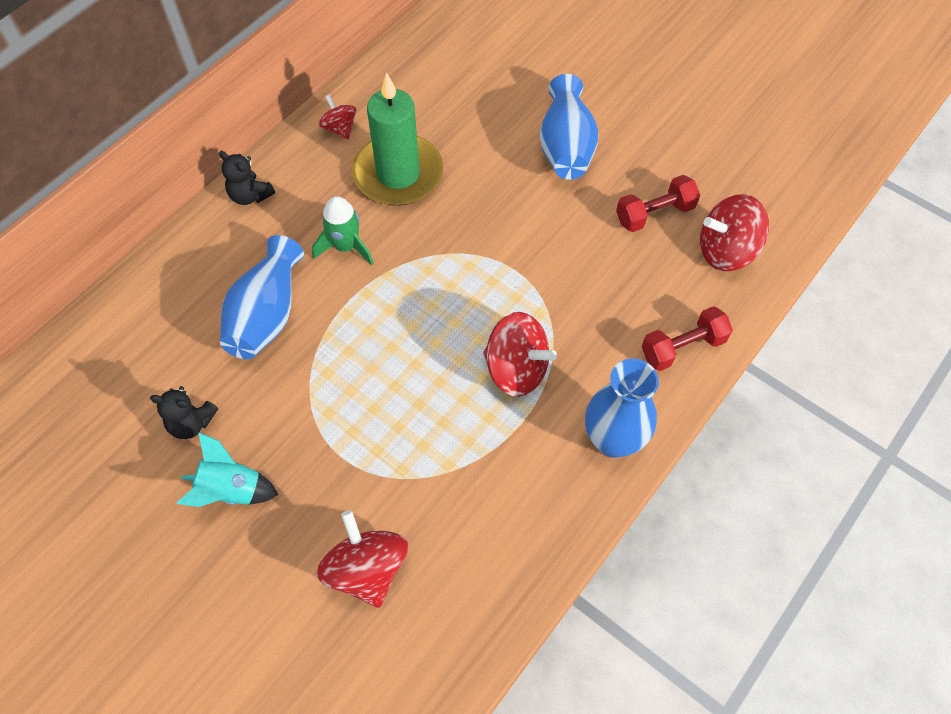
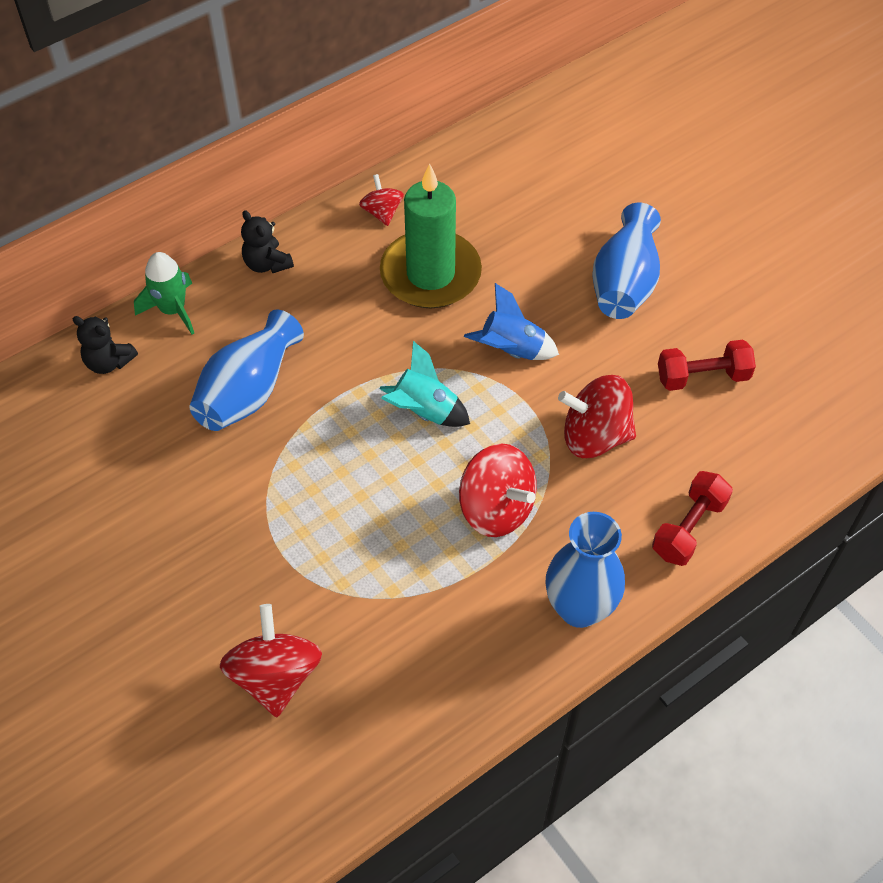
camera: 15 degrees right, 5 degrees down
(191, 423) = (140, 484): black teddy bear -> black teddy bear (109, 362)
(231, 490) = (160, 561): turquoise rocket -> turquoise rocket (424, 411)
(346, 246) = (352, 338): green rocket -> green rocket (173, 310)
(488, 226) = (511, 350): none -> blue rocket
(682, 347) = (689, 528): red dumbbell -> red dumbbell turned 45 degrees counterclockwise
(726, 250) = (772, 435): red spinning top -> red spinning top (595, 436)

